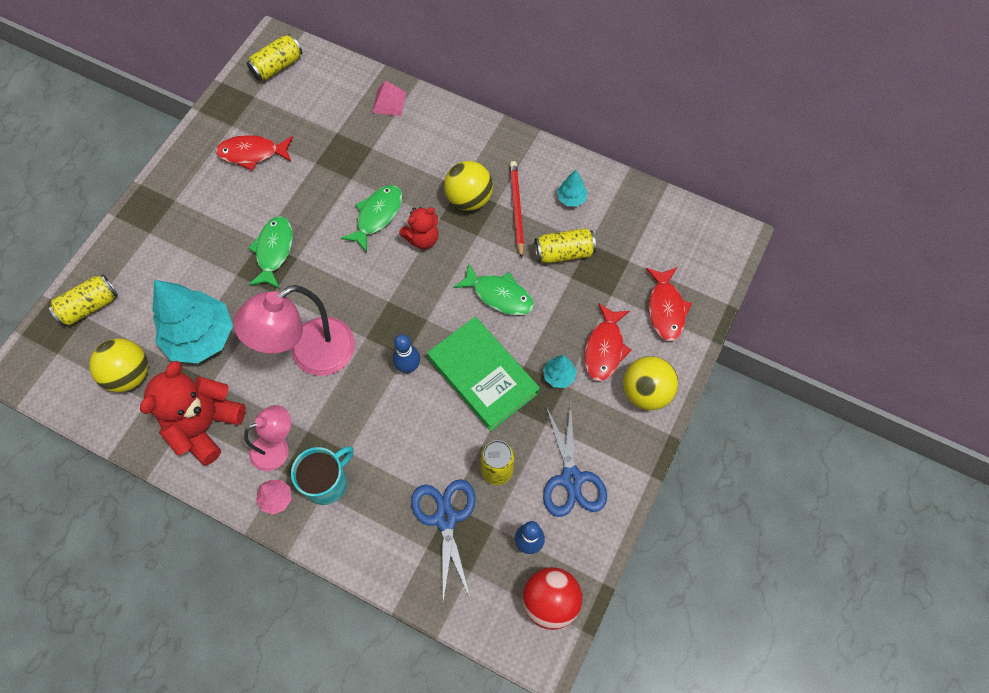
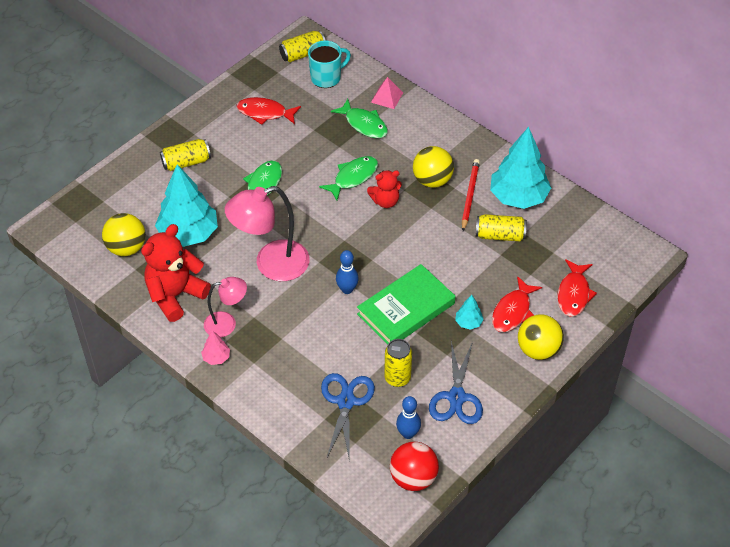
camera: 15 degrees right, 15 degrees down
(89, 306) = (108, 194): yellow can -> yellow can (186, 162)
(327, 482) = (259, 355): turquoise mug -> turquoise mug (326, 77)
(483, 375) = (406, 309): green book -> green book turned 75 degrees clockwise
(499, 295) = (436, 254): green fish -> green fish (364, 124)
(571, 198) = (518, 197): turquoise tree -> turquoise tree, size x2.31

